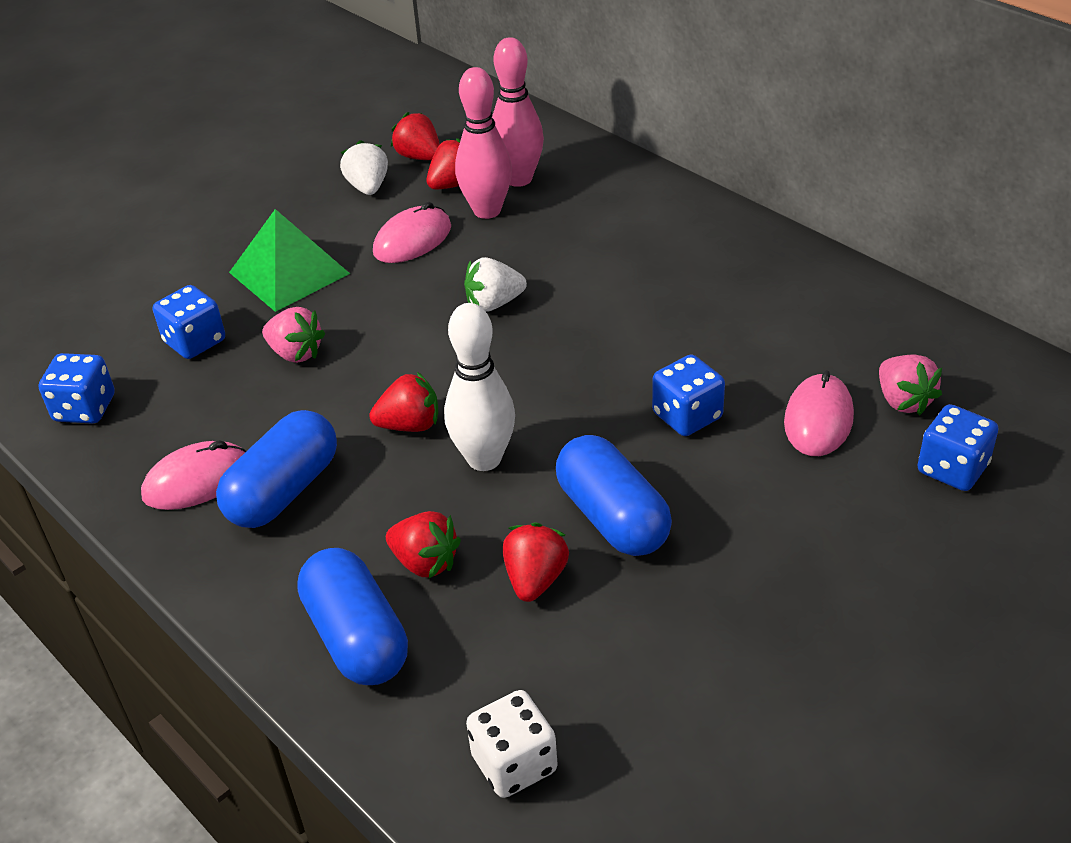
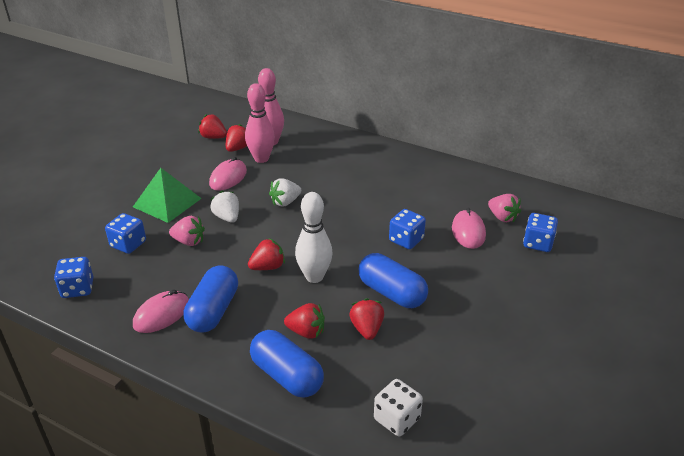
camera: 20 degrees left, 5 degrees down
(368, 187) = (192, 155): white strawberry -> white strawberry (227, 217)

